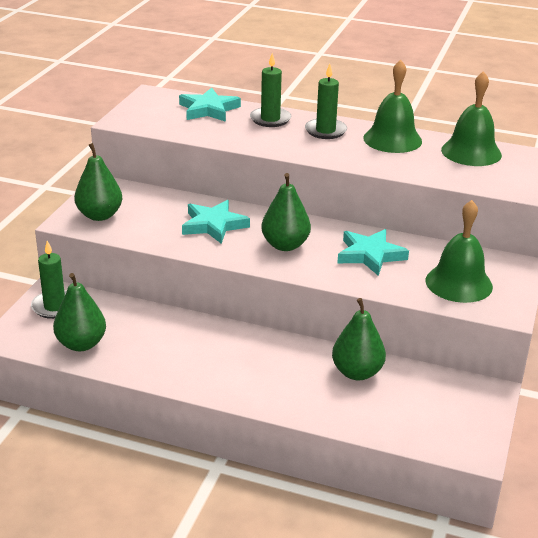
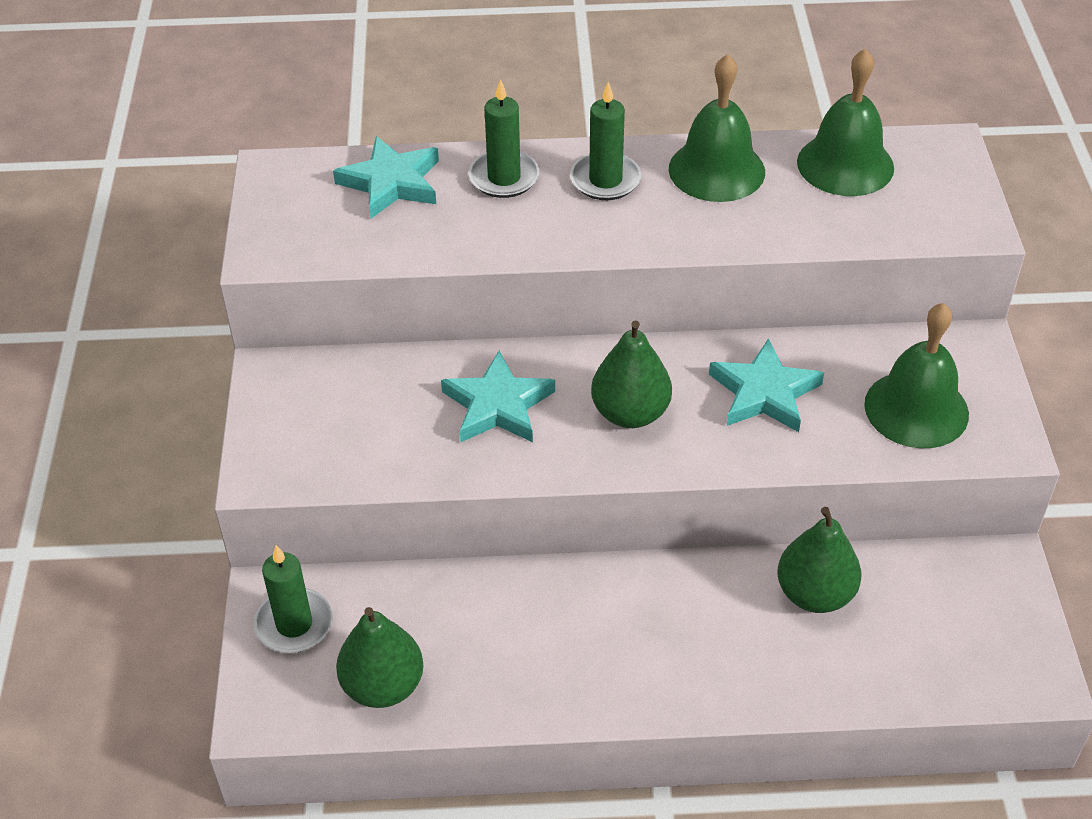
camera: 20 degrees left, 15 degrees up
(99, 215) = (303, 443): green pear -> none

